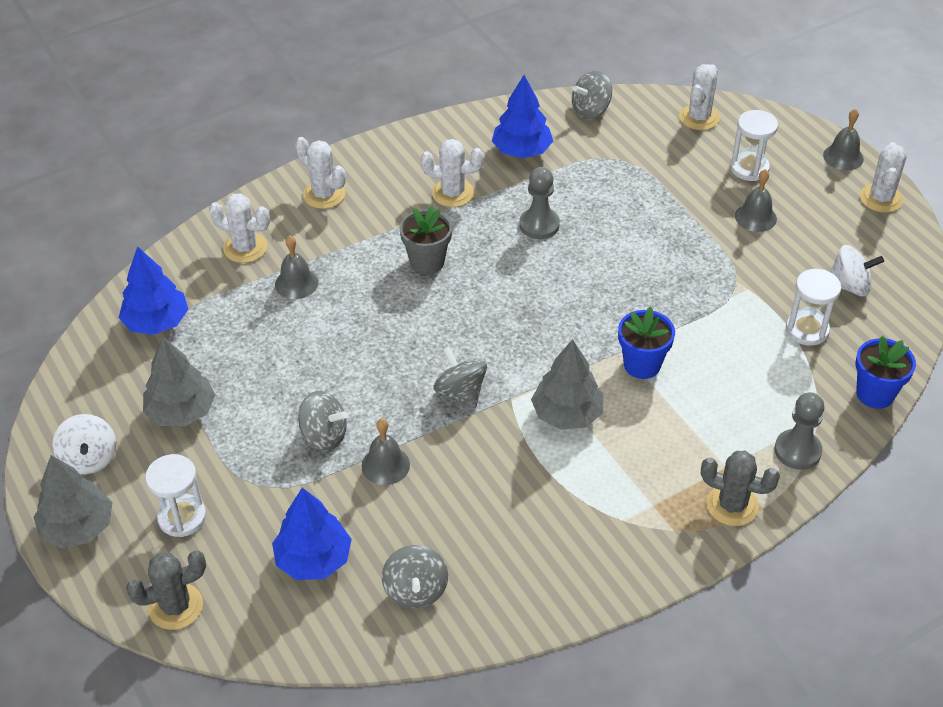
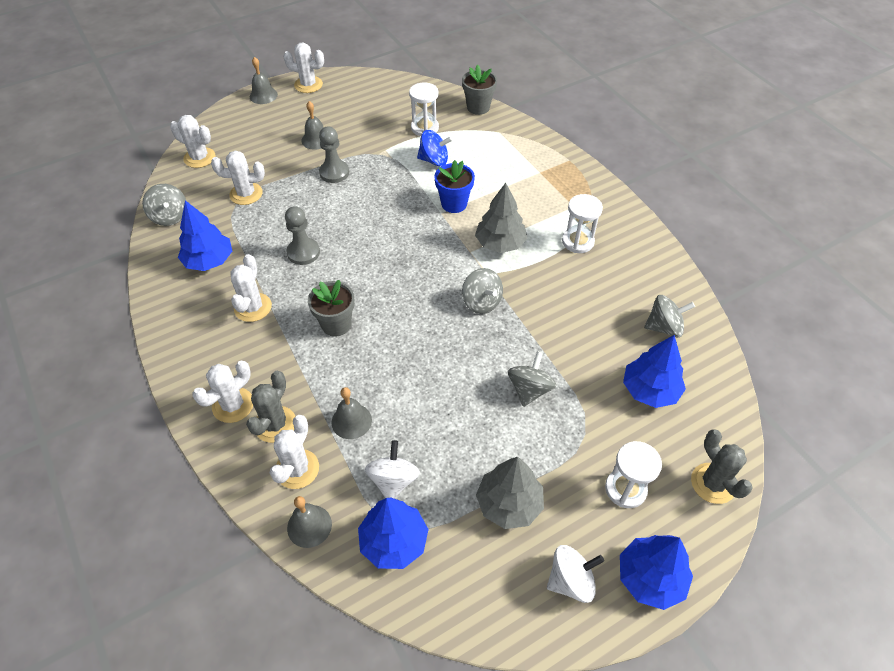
camera: 90 degrees left, 5 degrees up
(78, 527) = (650, 578): grey tree -> blue tree
(385, 465) = (555, 347): grey bell -> grey bell (309, 526)
(460, 392) = (481, 302): grey spinning top -> grey spinning top turned 90 degrees counterclockwise
(637, 165) = (246, 194): none -> white cactus
(732, 505) = (569, 172): grey cactus -> grey cactus (275, 424)
(733, 342) = (434, 160): none -> blue spinning top
(749, 168) = (264, 138): white hourglass -> white hourglass (578, 241)
(797, 451) = (524, 142): grey pawn -> grey pawn (334, 173)
(849, 286) = (387, 107): white spinning top -> white spinning top (393, 480)
(875, 394) = (478, 107): blue flower pot -> grey flower pot

